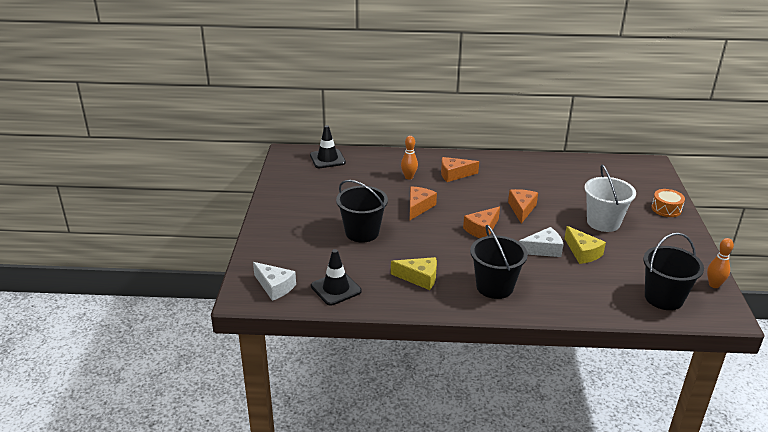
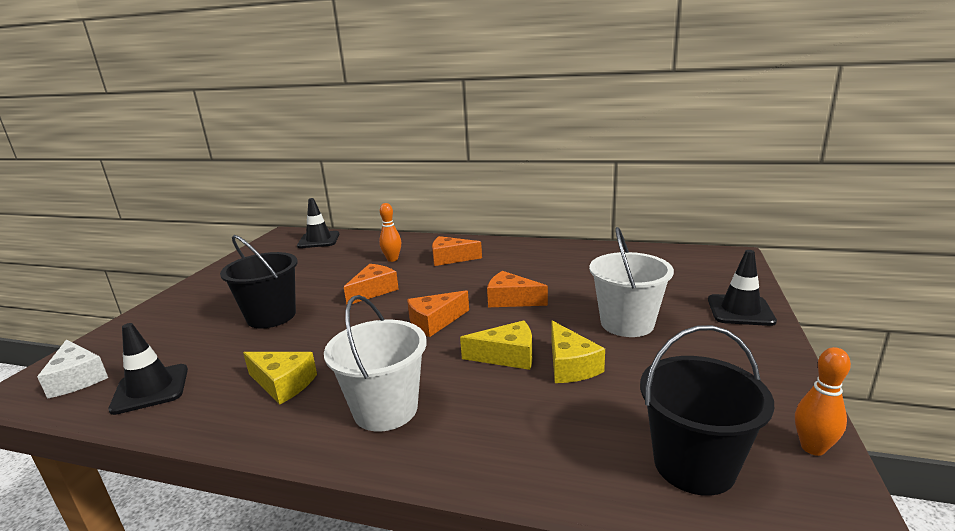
camera: 15 degrees right, 10 degrees down
(494, 287) = (385, 409): black bucket -> white bucket
(521, 209) = (511, 300): orange cheese -> orange cheese turned 90 degrees counterclockwise
(543, 249) = (507, 356): white cheese -> yellow cheese
(666, 209) = (740, 310): orange drum -> black traffic cone

